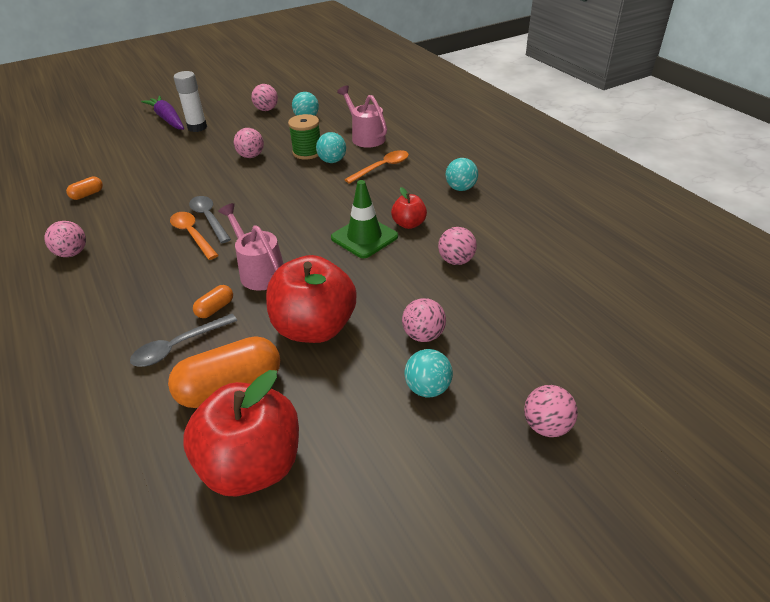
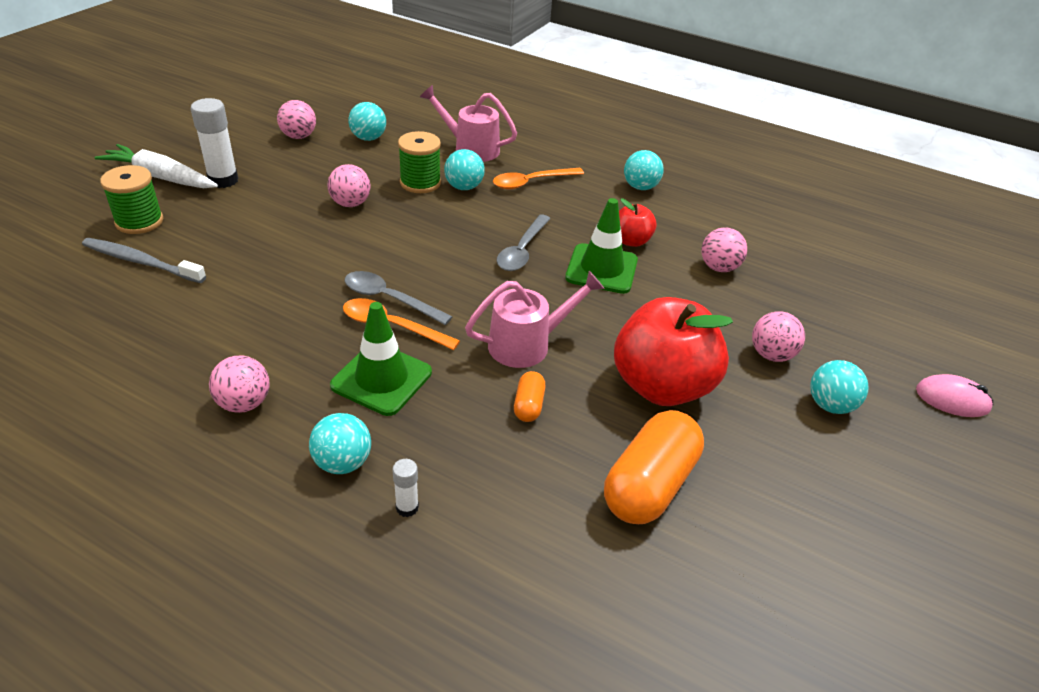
camera: 35 degrees left, 0 degrees up
(81, 303) = (343, 462): none -> turquoise ball
(83, 341) = (407, 507): none -> white glue stick
(87, 194) = (162, 316): orange capsule -> none
(109, 163) = (140, 262): none -> grey toothbrush
(131, 141) = (139, 221): none -> green spool
(152, 263) = (381, 379): none -> green traffic cone
(167, 119) = (160, 177): purple carrot -> white carrot
(178, 346) = (537, 465): grey spoon -> grey spoon (522, 250)
(252, 465) = (762, 552): red apple -> none
(259, 271) = (528, 344): pink watering can -> pink watering can turned 135 degrees clockwise
(382, 167) = (531, 182): orange spoon -> orange spoon turned 135 degrees counterclockwise
(546, 426) = (952, 399): pink ball -> pink mouse

